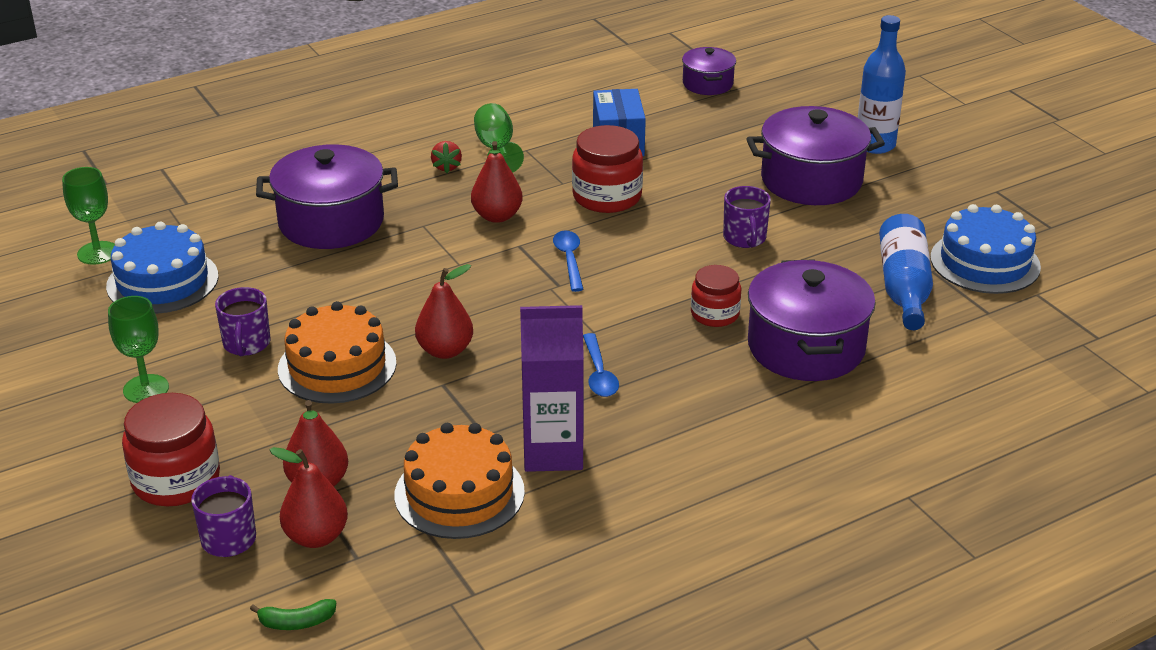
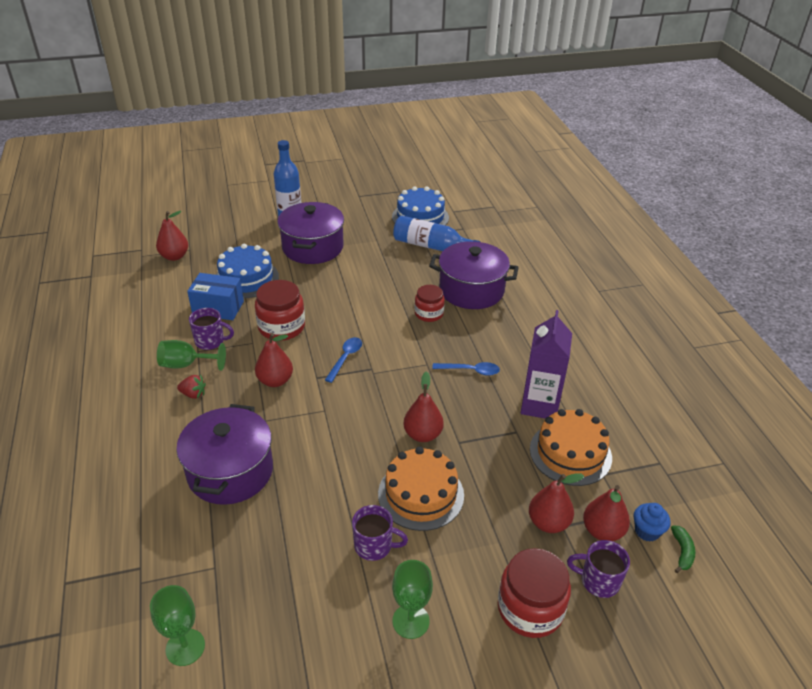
camera: 75 degrees left, 5 degrees up
(162, 281) = (259, 597): blue cake -> blue cake (246, 278)
(327, 583) = (647, 531): none -> blue cupcake
(569, 260) = (345, 358): blue spoon -> blue spoon turned 105 degrees clockwise
(707, 84) = (174, 256): purple pot -> red pear
(744, 238) = (359, 285): purple mug -> purple mug (210, 341)

